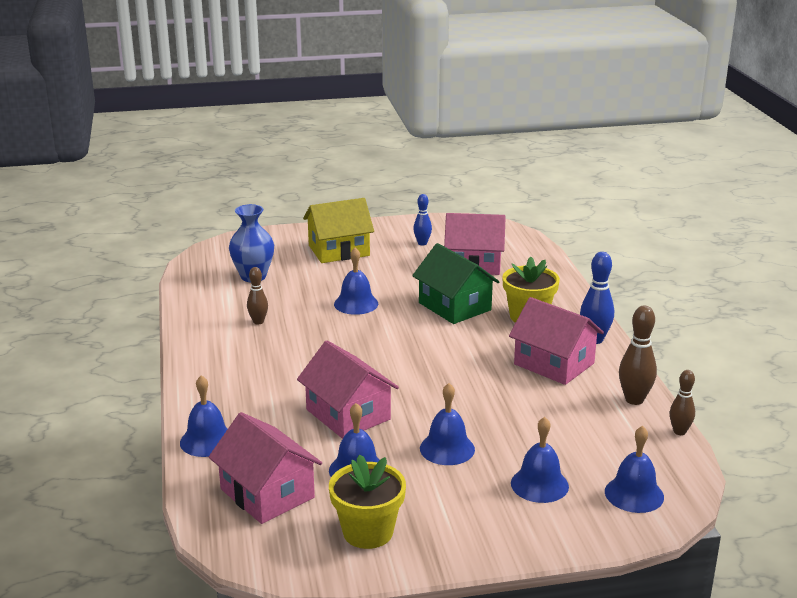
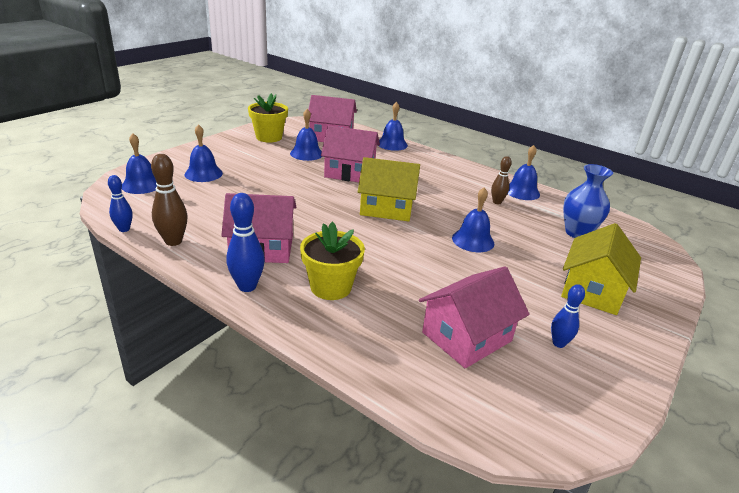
camera: 135 degrees right, 5 degrees up
(380, 357) = (386, 208): none -> yellow house
(447, 448) = (273, 174): blue bell -> blue bell (522, 191)
(454, 306) = (403, 270): green house -> none
(679, 431) = (124, 229): brown bowling pin -> blue bowling pin

